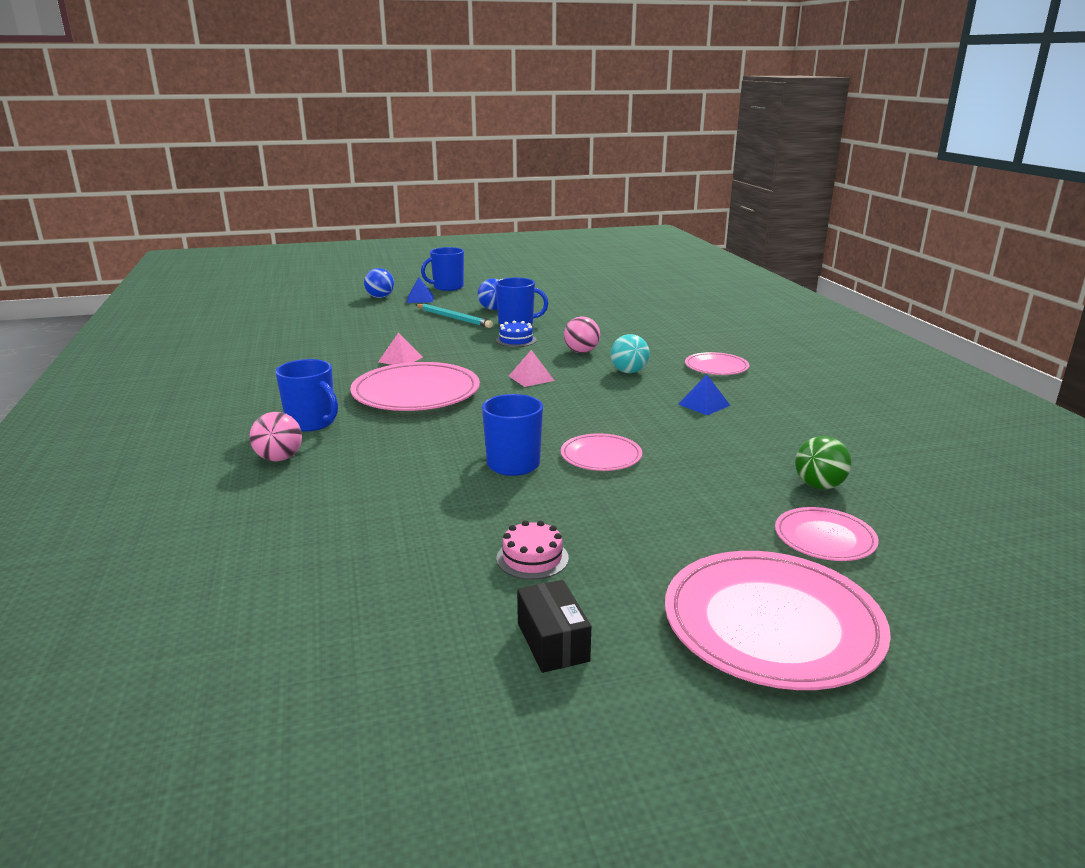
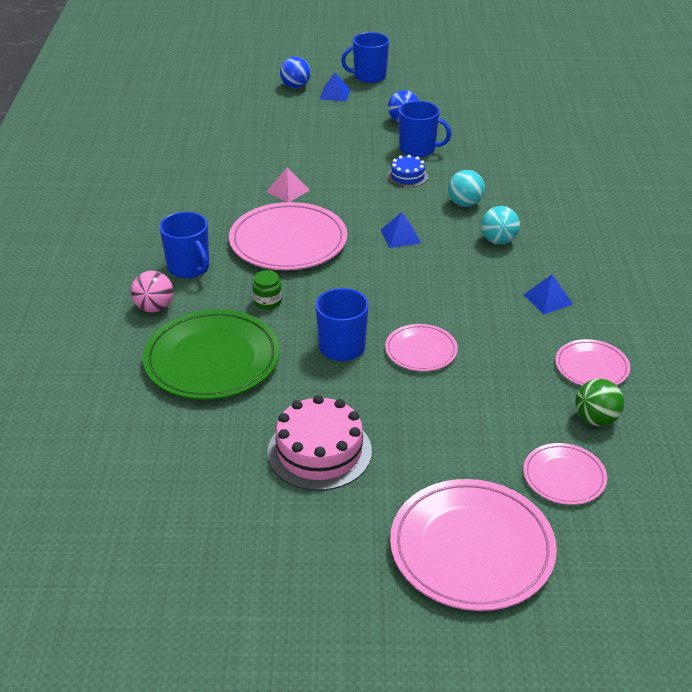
camera: 15 degrees right, 15 degrees up
(364, 493) = (212, 359): none -> green plate
(412, 439) = (267, 302): none -> green jar
(454, 318) = (358, 132): turquoise pencil -> none
(531, 378) = (400, 236): pink pyramid -> blue pyramid
(532, 558) = (319, 451): pink cake -> pink cake, size x1.83
(552, 642) = (305, 530): black box -> none
(581, 352) = (465, 204): pink ball -> turquoise ball
(716, 367) = (589, 247): pink plate -> pink plate (591, 367)

